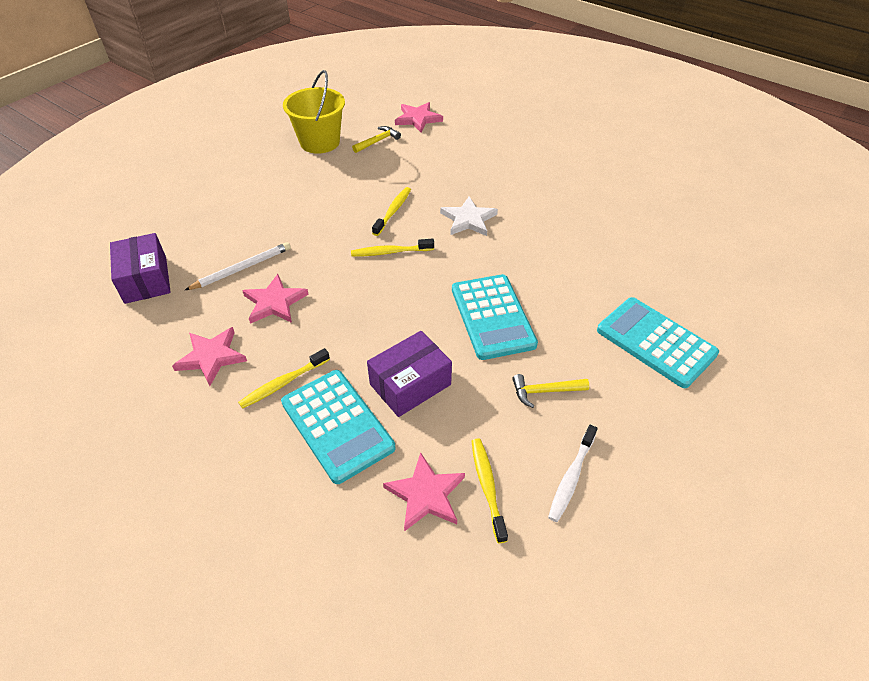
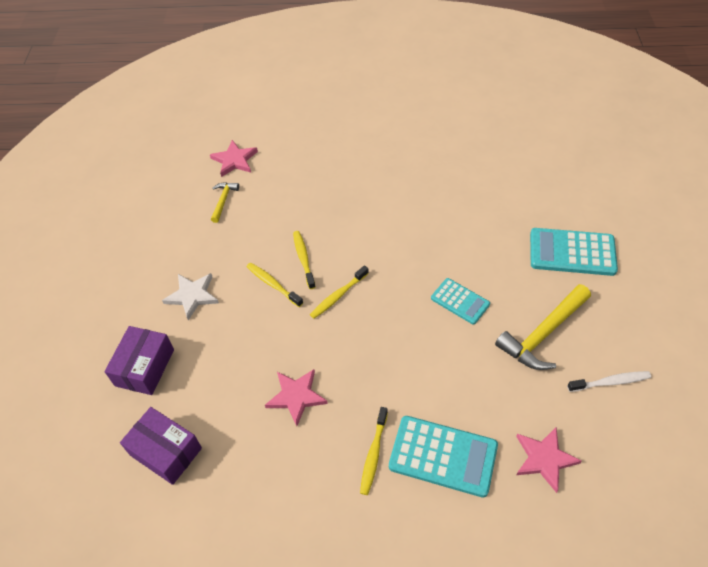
camera: 35 degrees left, 5 degrees up
(211, 357) = (298, 474): pink star -> none
(242, 269) = (237, 386): white pencil -> none
(320, 142) = (173, 230): yellow bucket -> none
(410, 384) = (458, 390): purple box -> purple box (145, 367)
(468, 219) = (367, 231): white star -> white star (192, 296)
(487, 487) = (573, 425): yellow toothbrush -> yellow toothbrush (273, 284)
(492, 317) = (460, 301): turquoise calculator -> turquoise calculator, size x0.61
(544, 391) = (543, 334): yellow hammer -> yellow hammer, size x1.91
(571, 477) = (610, 382): white toothbrush -> white toothbrush turned 90 degrees counterclockwise

